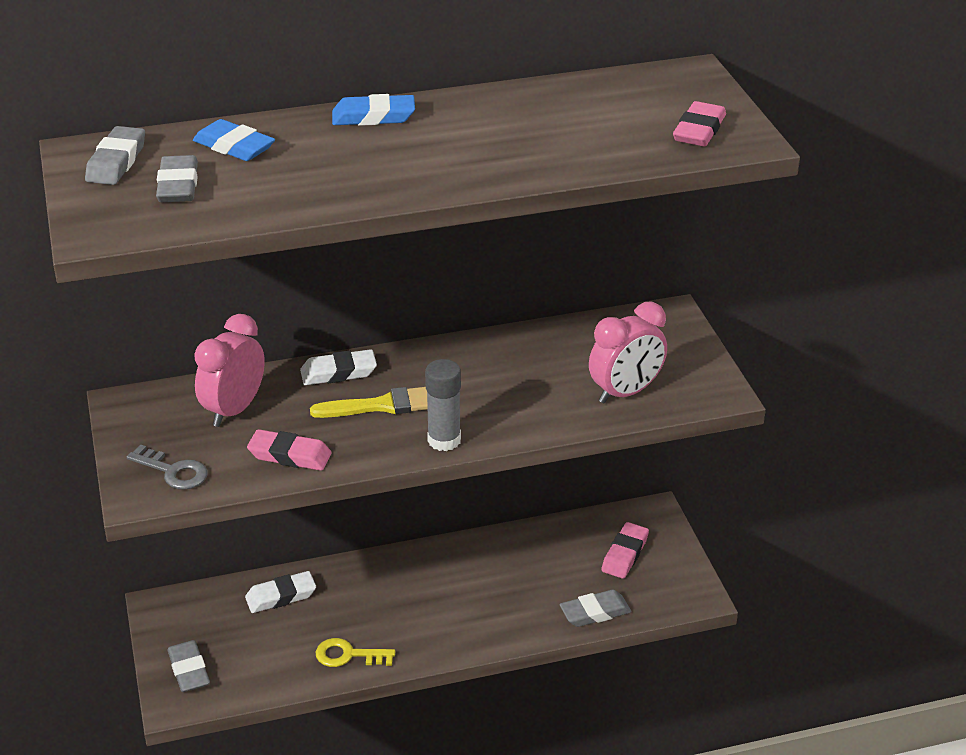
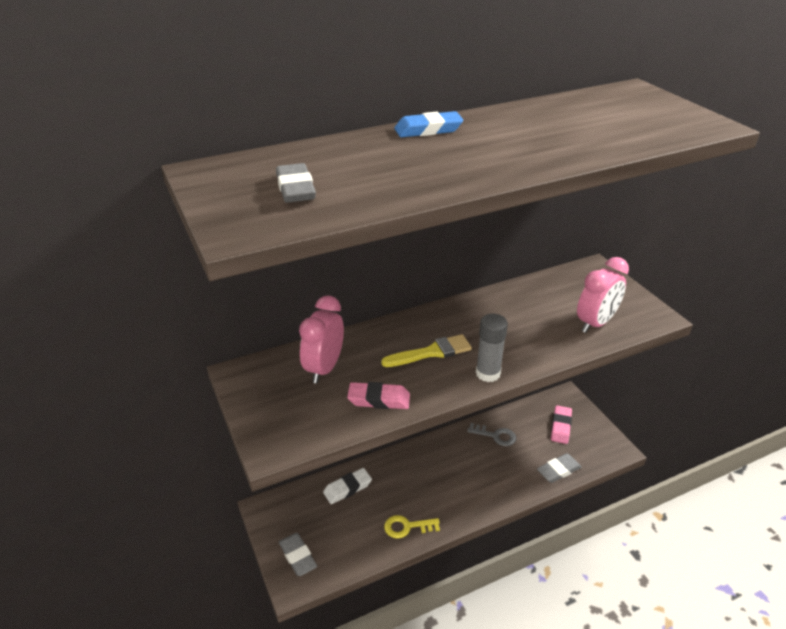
camera: 10 degrees left, 0 degrees up
(116, 162) = (234, 175): grey eraser -> none
(173, 471) = (293, 424): grey key -> grey key (495, 436)
(234, 147) = (329, 157): blue eraser -> none
(338, 373) = (391, 331): white eraser -> none
(699, 130) = (674, 121): pink eraser -> none

